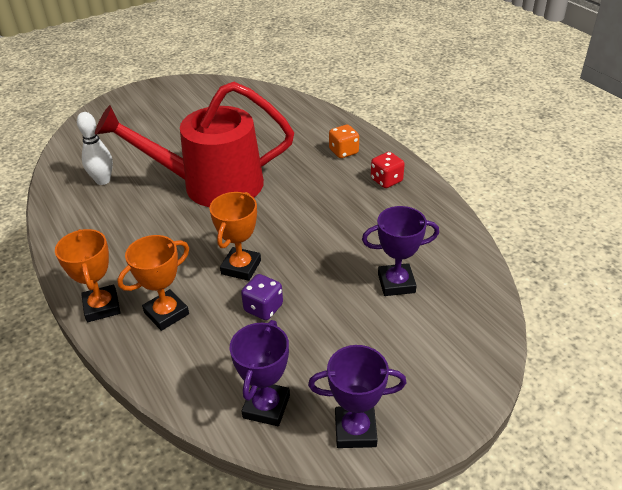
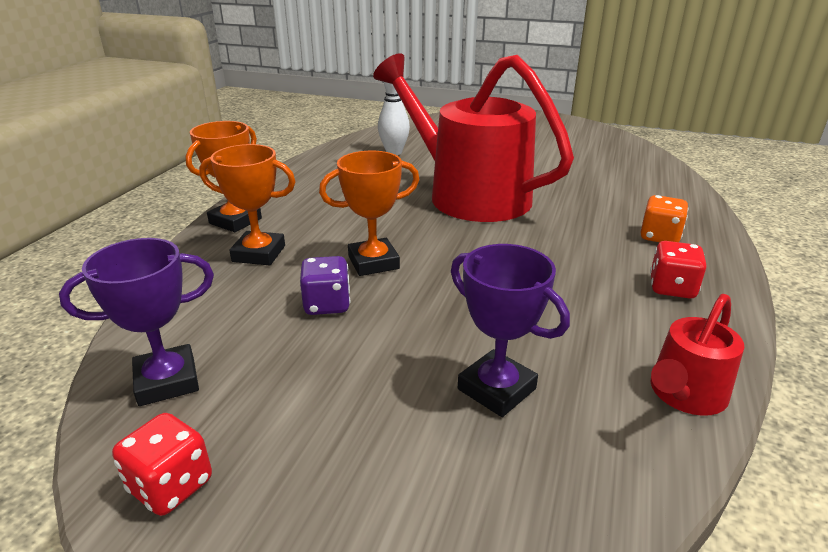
camera: 50 degrees right, 10 degrees down
(355, 430) = (171, 486): purple trophy -> red dice
(453, 231) = (684, 395): none -> red watering can

